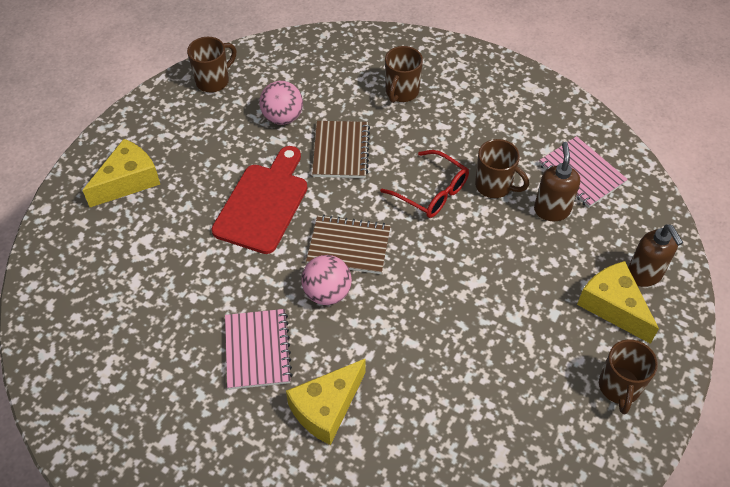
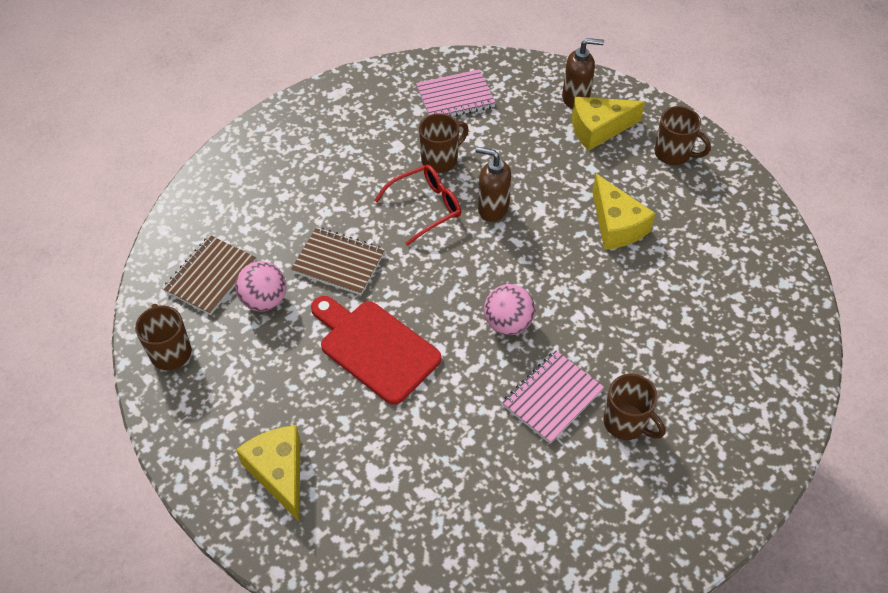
camera: 70 degrees left, 0 degrees up
(258, 350) = (552, 398): pink notebook -> pink notebook turned 60 degrees counterclockwise
(326, 408) = (632, 358): yellow cheese -> yellow cheese (616, 225)
(349, 246) = (460, 290): brown notebook -> brown notebook (210, 276)
(401, 92) = (287, 190): brown mug -> brown mug (626, 423)
(551, 210) = (485, 131): brown soap dispenser -> brown soap dispenser (492, 209)

